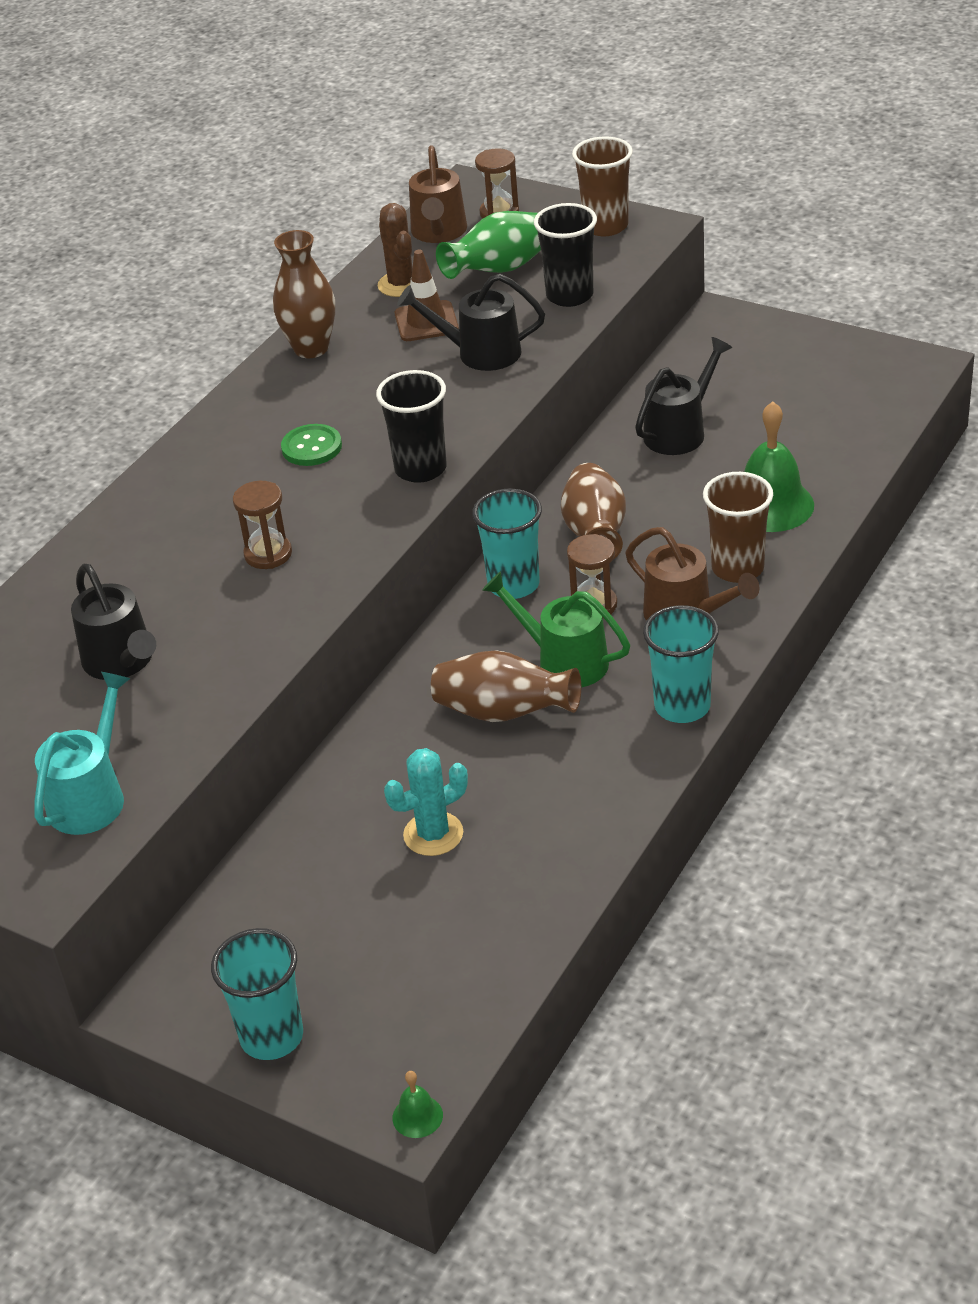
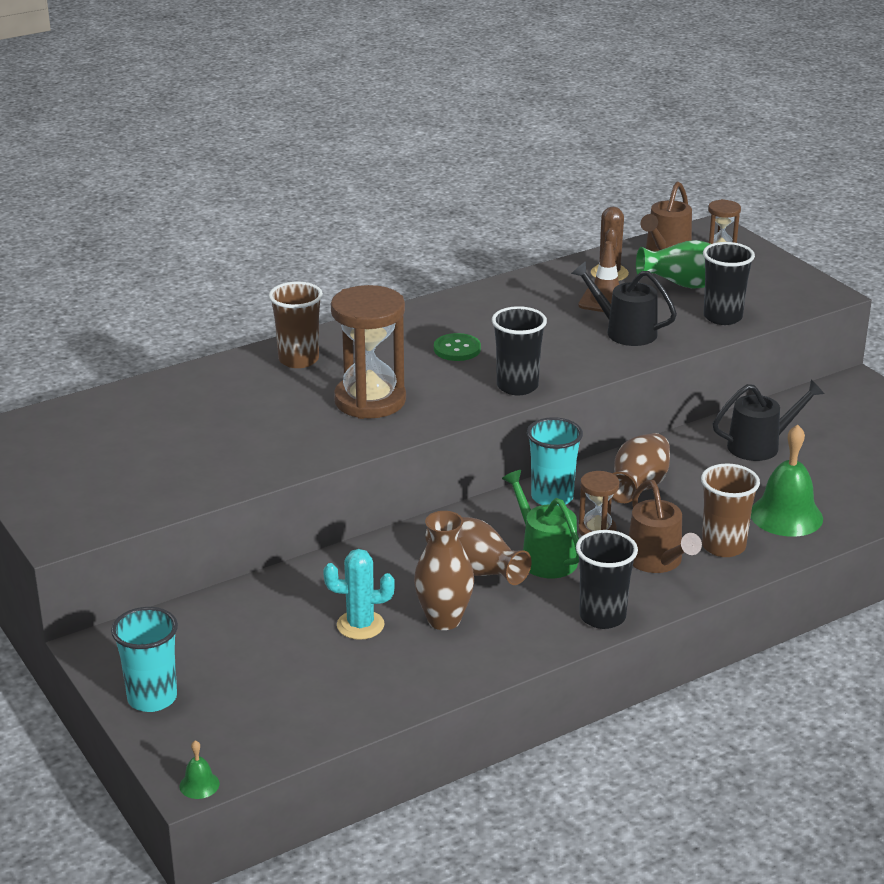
camera: 25 degrees right, 10 degrees down
(92, 796) = (134, 495): turquoise watering can -> none
(122, 662) = (222, 428): black watering can -> none
(268, 554) = (370, 400): brown hourglass -> brown hourglass, size x1.93
(311, 348) = (512, 292): brown vase -> brown vase (444, 620)
(605, 226) = (790, 283): brown cup -> brown cup (298, 360)
(682, 706) = (602, 617): turquoise cup -> black cup

